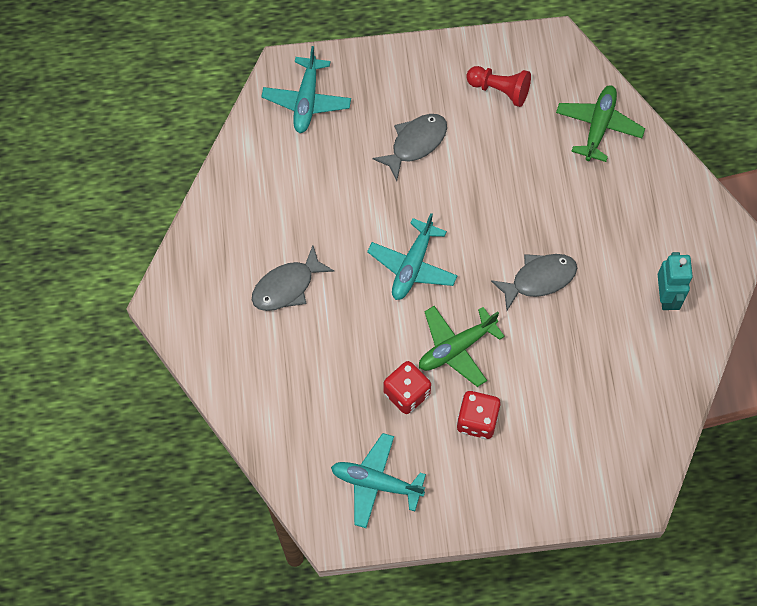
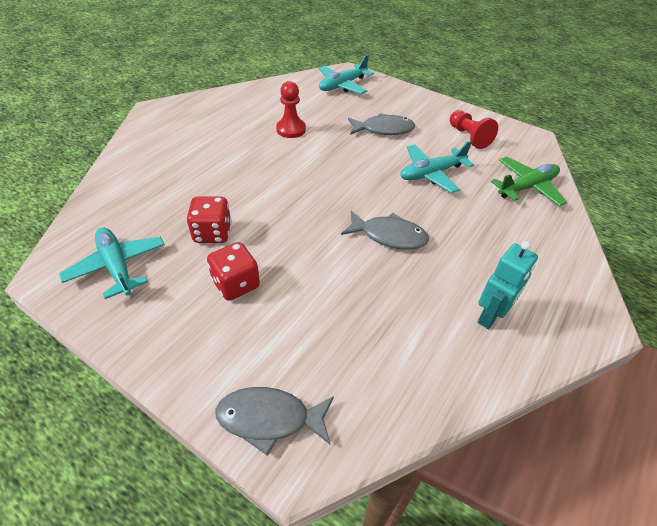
camera: 40 degrees right, 20 degrees down
(287, 286) = (223, 140): grey fish -> grey fish (269, 419)
(331, 217) = (291, 129): none -> red pawn
(412, 266) = (309, 176): turquoise plane -> turquoise plane (431, 174)
(456, 348) = (280, 233): green plane -> none

